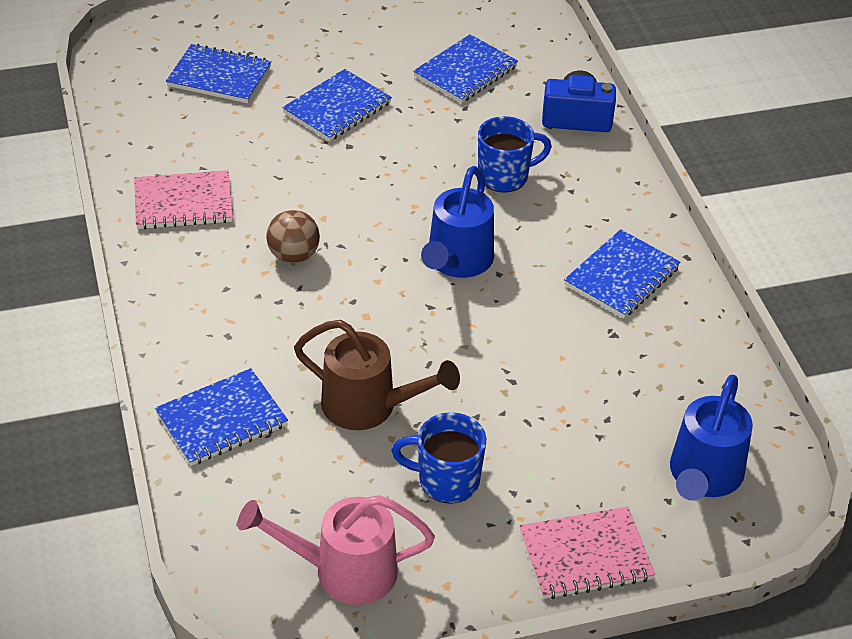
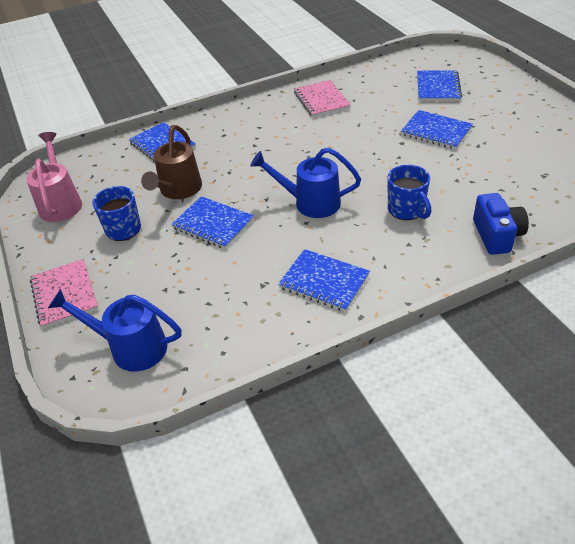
camera: 85 degrees right, 0 degrees up
(293, 256) = (293, 142): brown ball -> none
(465, 72) = (513, 175): blue notebook -> blue notebook (213, 224)

